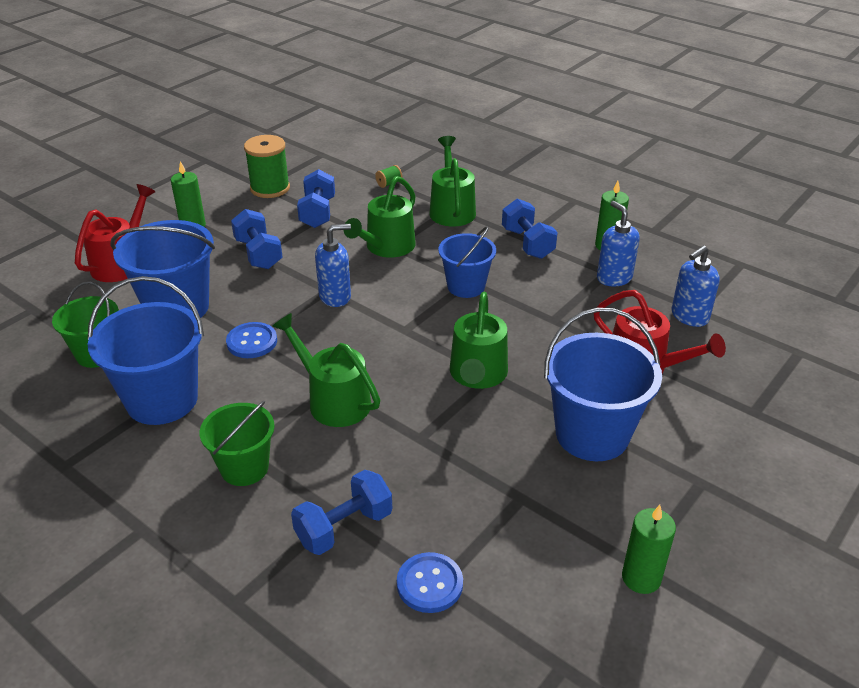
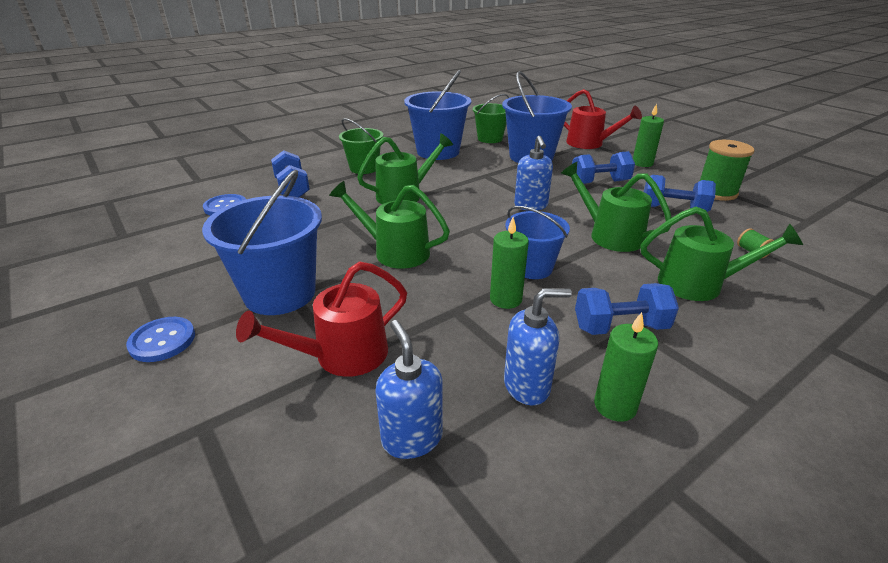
camera: 105 degrees right, 5 degrees down
(252, 342) = (483, 175): blue button -> blue button (162, 341)
(641, 578) = (131, 279): green candle -> green candle (505, 299)

